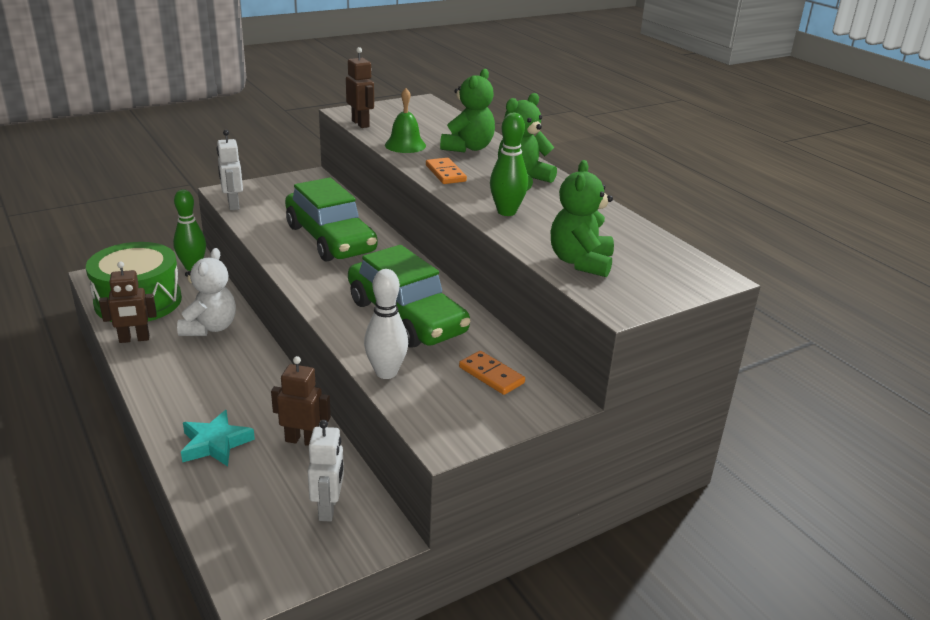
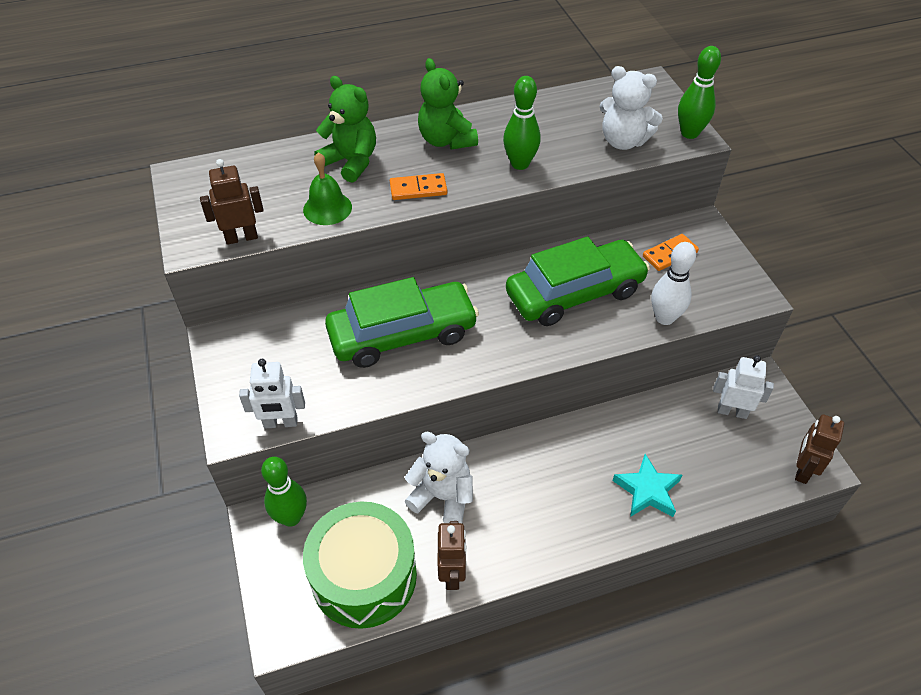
camera: 75 degrees left, 20 degrees up
(302, 440) = (646, 423): brown robot -> brown robot (802, 470)
(580, 262) = (623, 141): green teddy bear -> white teddy bear
(626, 302) = (689, 133): none -> green bowling pin

